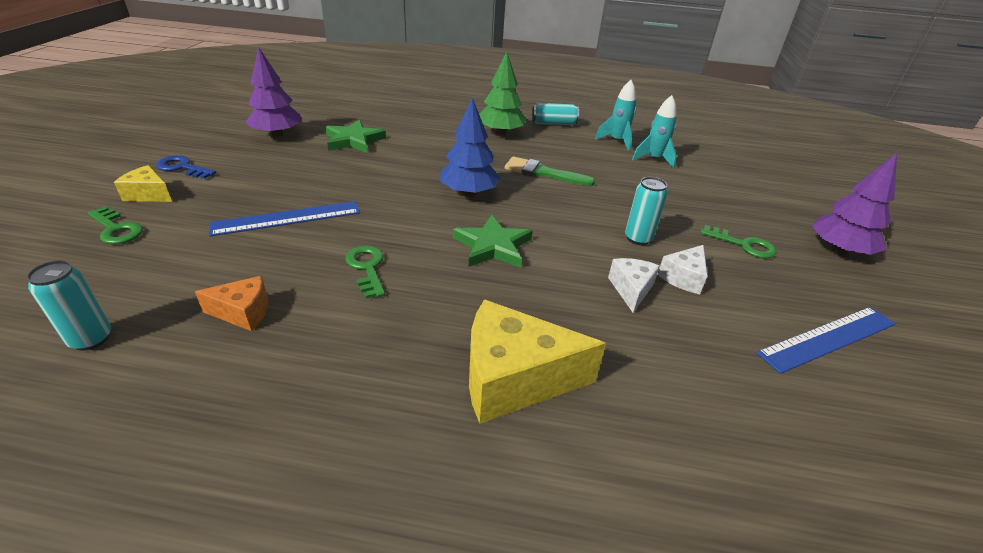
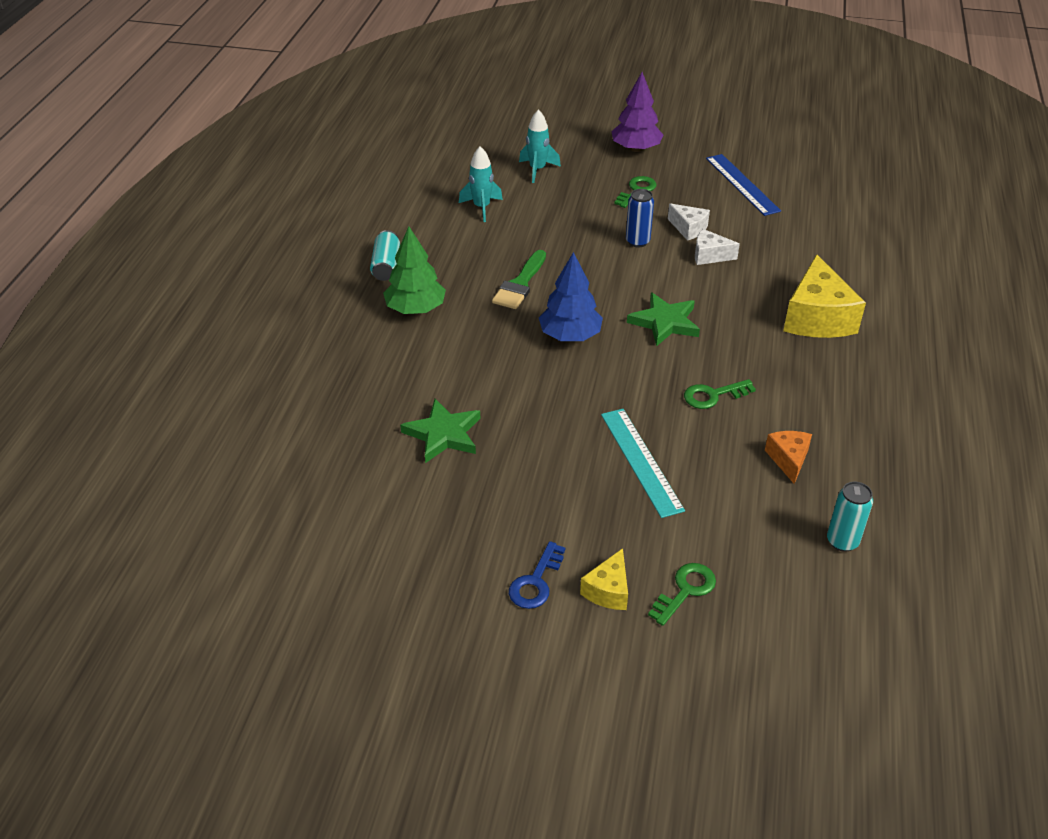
camera: 85 degrees left, 5 degrees up
(277, 134) = (427, 512): purple tree -> none
(287, 218) = (641, 461): blue ruler -> turquoise ruler
(617, 141) = (437, 225): turquoise rocket -> turquoise rocket (537, 170)
(638, 238) = (637, 241): turquoise can -> blue can

